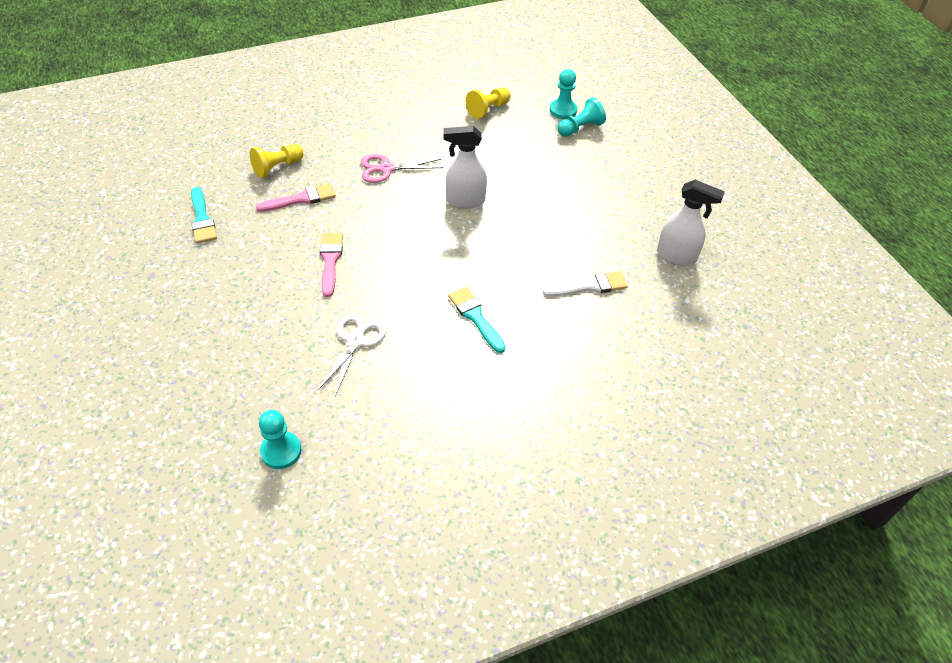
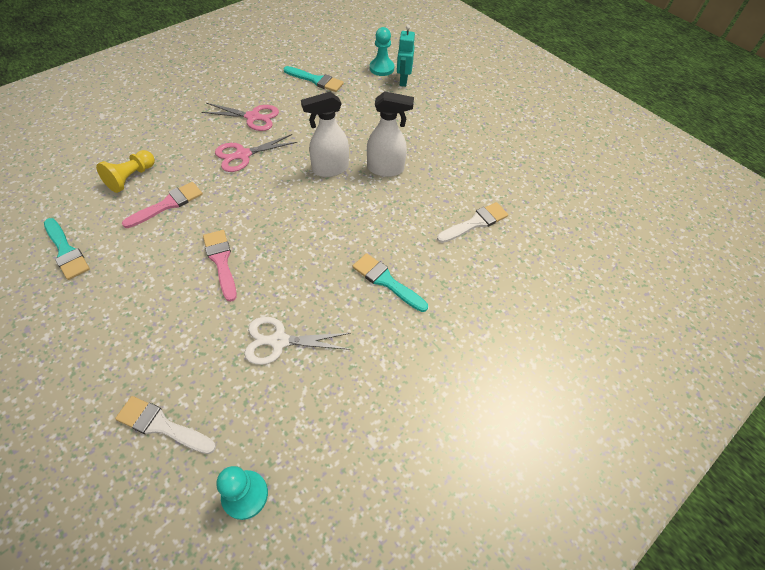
camera: 20 degrees left, 5 degrees up
(233, 379) = (162, 425): none -> white brush
(355, 341) = (279, 341): white scissors -> white scissors turned 90 degrees counterclockwise
(410, 134) = (253, 117): none -> pink scissors
(488, 109) = (316, 80): yellow pawn -> turquoise brush
(580, 128) = (403, 81): turquoise pawn -> turquoise robot
(676, 256) = (534, 176): white spray bottle -> white spray bottle (386, 169)

